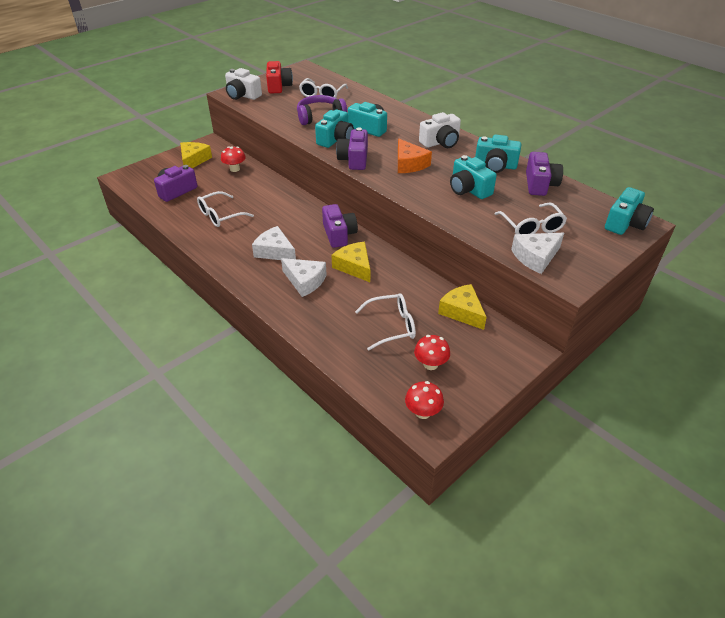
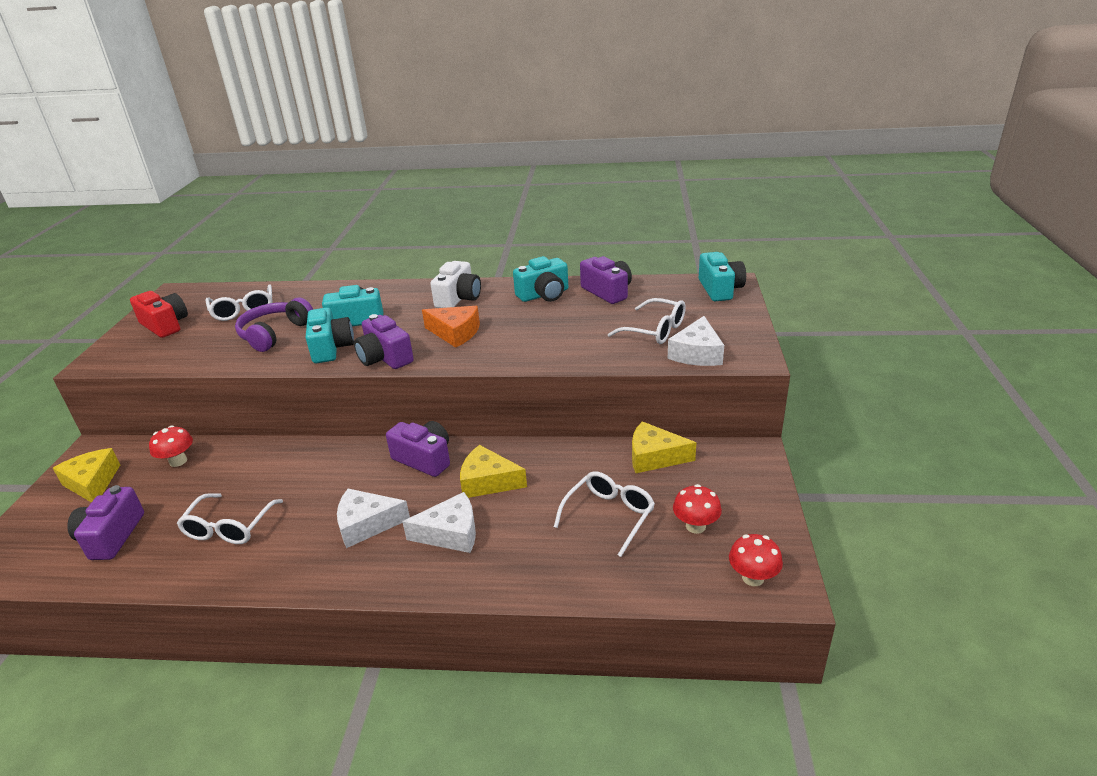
camera: 40 degrees left, 10 degrees down
(242, 95) = (121, 356): white camera -> none
(468, 189) = (551, 327): turquoise camera -> none

